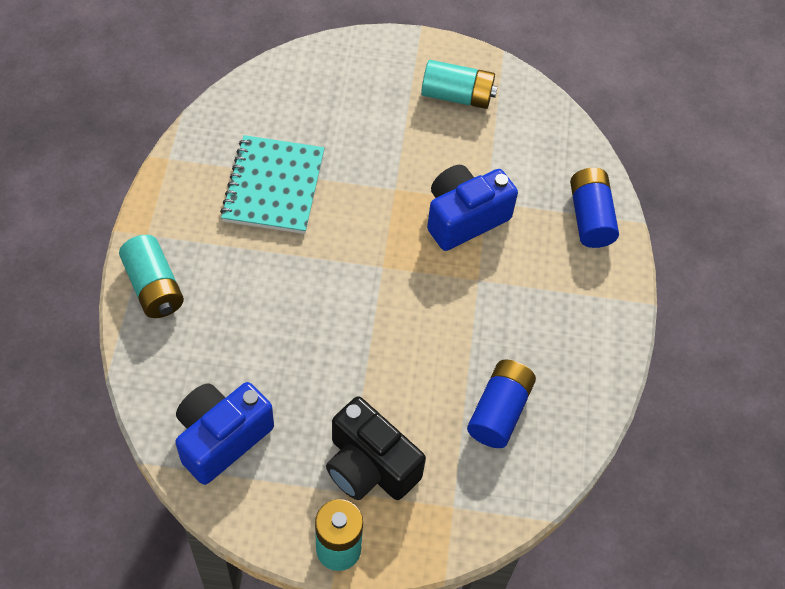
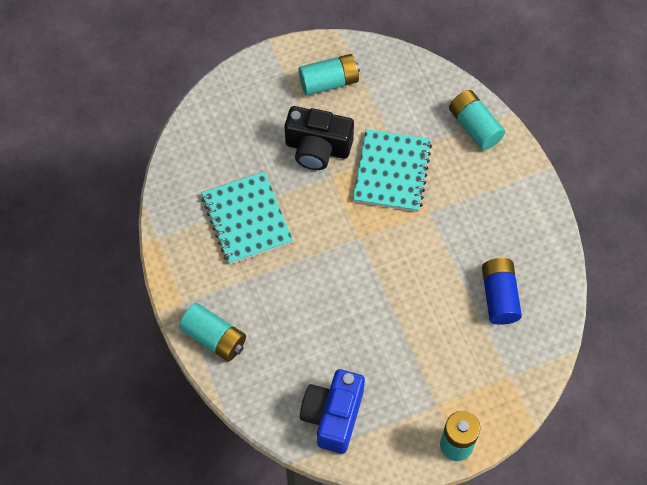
camera: 25 degrees left, 5 degrees up
(369, 466) = (440, 380): black camera -> black camera (317, 148)
(464, 218) = (392, 172): blue camera -> turquoise notebook
(590, 217) = (474, 127): blue battery -> turquoise battery

